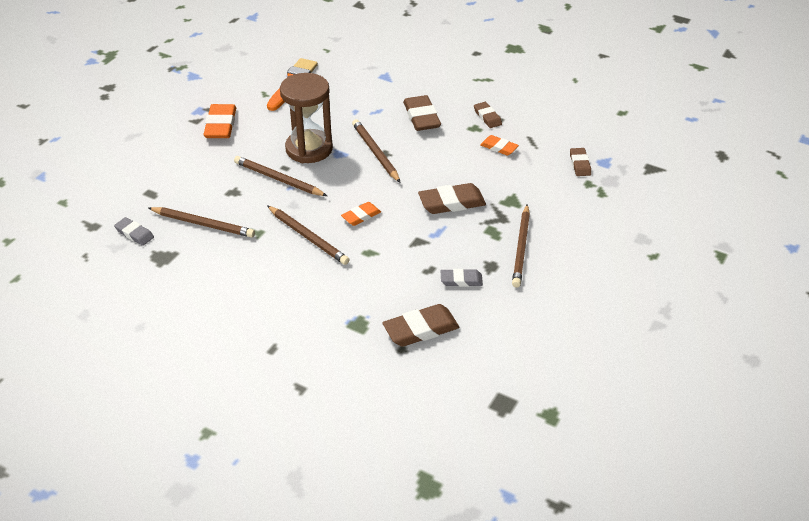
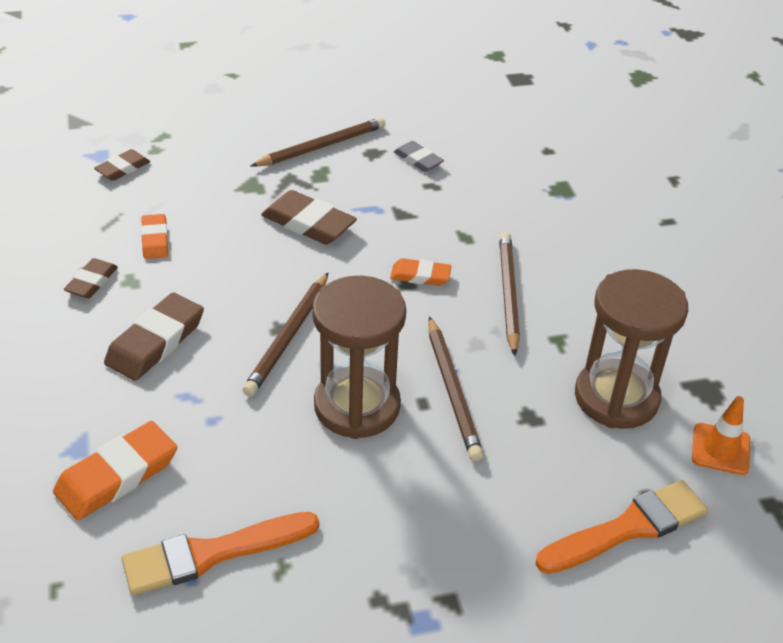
camera: 135 degrees left, 0 degrees up
(134, 234) = (720, 449): grey eraser -> orange traffic cone
(150, 179) = (628, 528): none -> orange brush
(203, 224) = (616, 398): brown pencil -> brown hourglass
(220, 125) = (423, 554): orange eraser -> orange eraser (117, 475)
(421, 329) = (511, 151): brown eraser -> none

